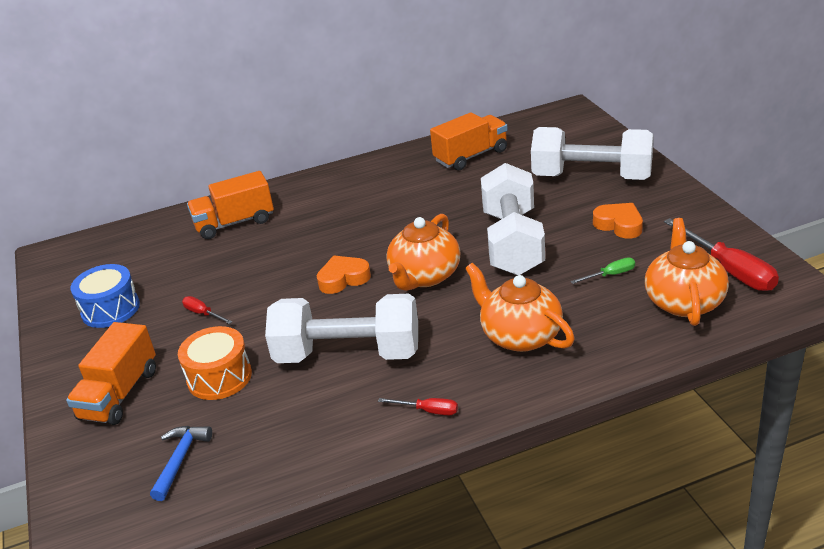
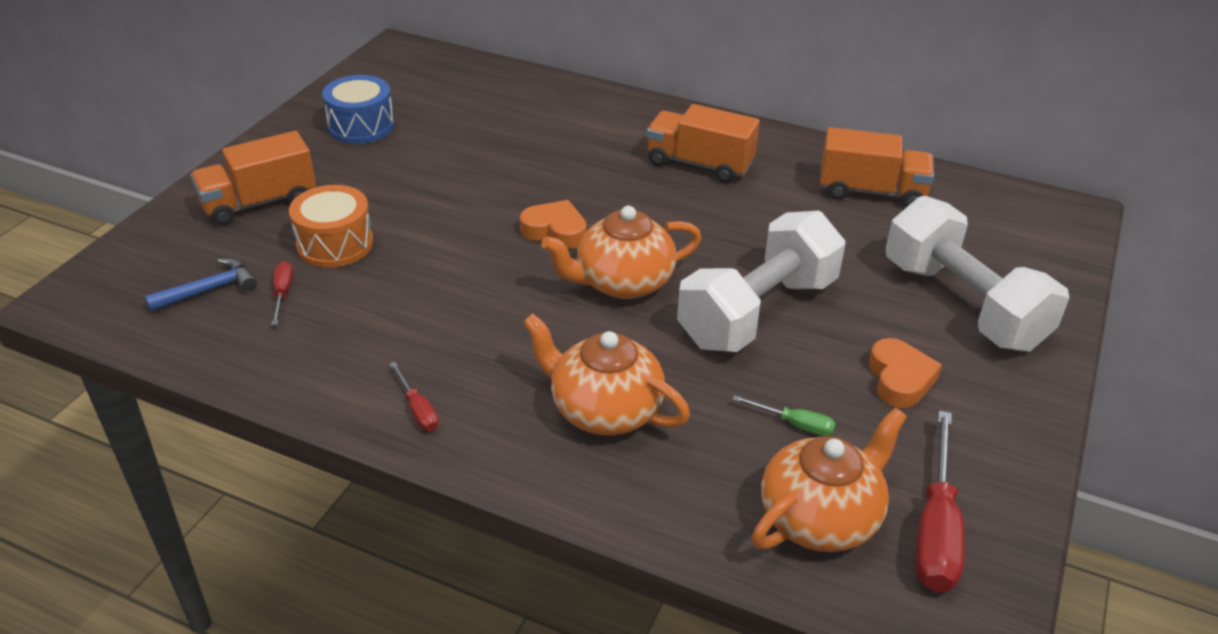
camera: 40 degrees right, 5 degrees up
(203, 314) = (410, 179): red screwdriver -> red screwdriver (283, 293)
(234, 223) = (559, 114): orange truck -> orange truck (699, 164)
(348, 354) = (446, 303): white dumbbell -> none
(520, 336) = (604, 410): orange teapot -> orange teapot turned 60 degrees counterclockwise

